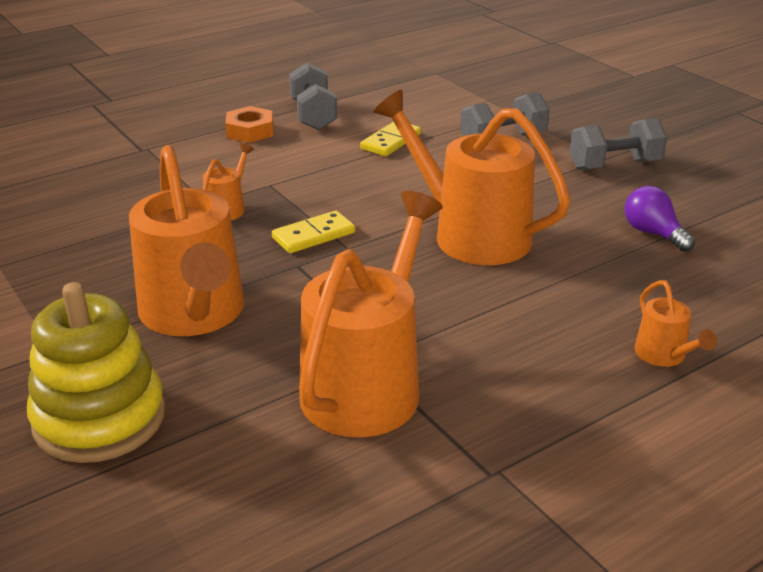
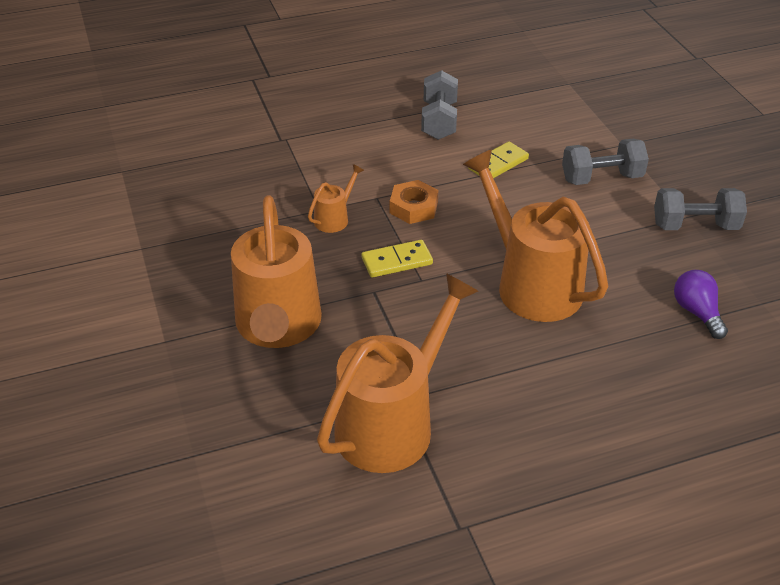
camera: 15 degrees right, 10 degrees up
(100, 418) = (184, 412): yellow stacking toy -> none
(250, 131) = (378, 132): orange nut -> orange nut (413, 207)
(664, 356) = (648, 446): orange watering can -> none

